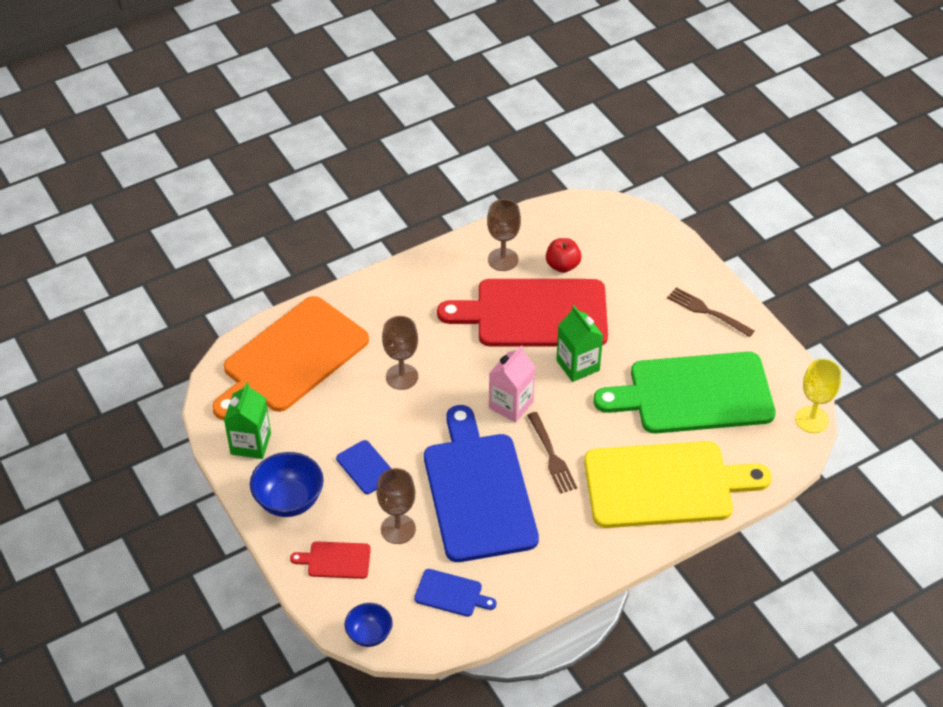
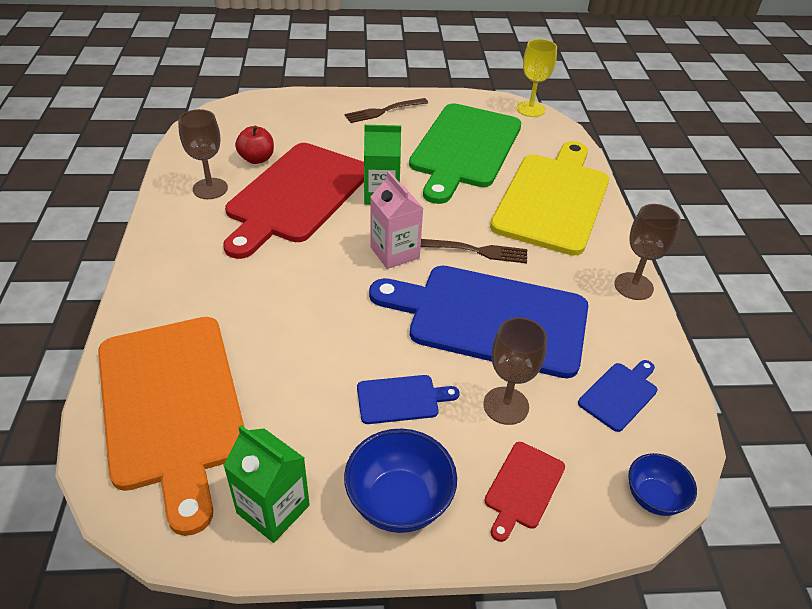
camera: 65 degrees left, 5 degrees down
(402, 377) = (291, 316): brown goblet -> brown goblet (633, 286)

